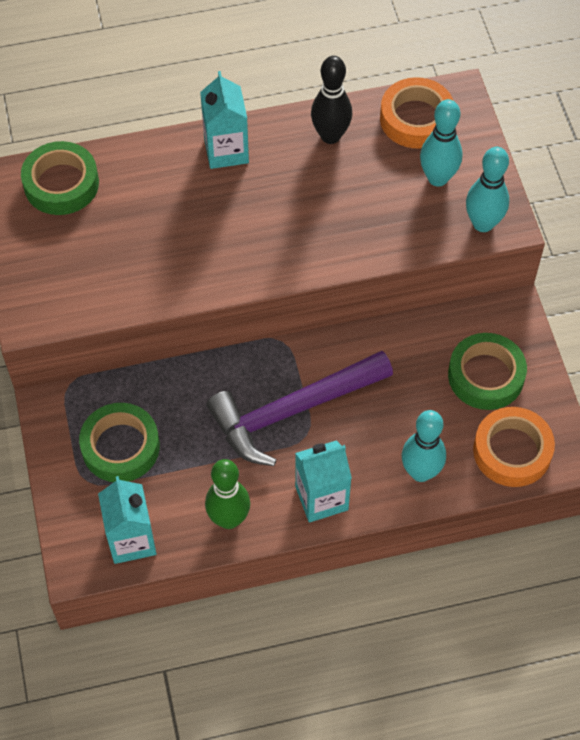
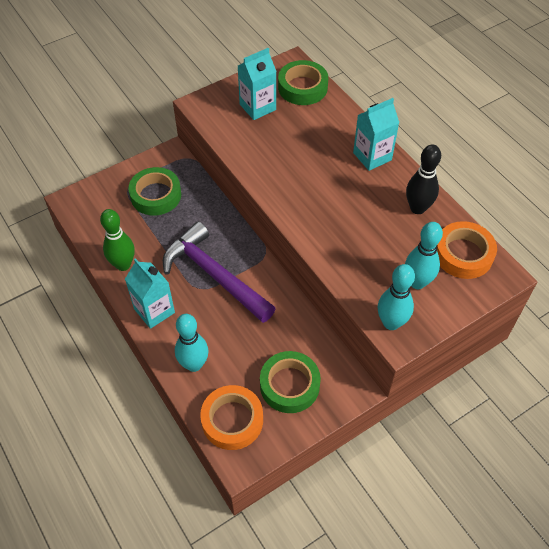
camera: 70 degrees right, 5 degrees down
(131, 540) = (94, 220): turquoise carton -> turquoise carton (257, 107)

